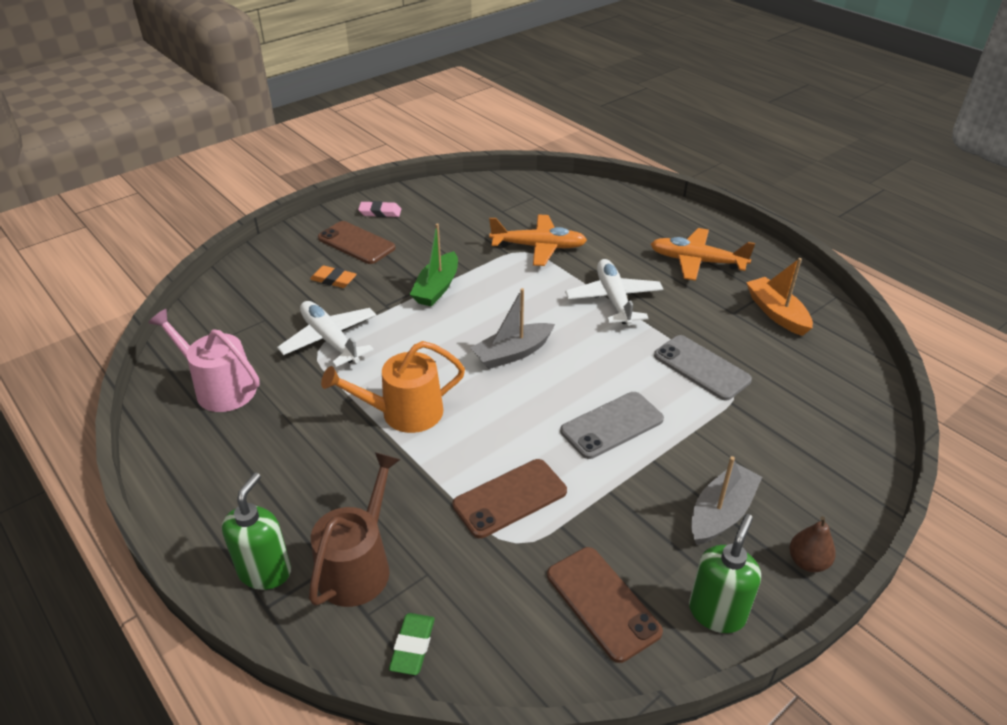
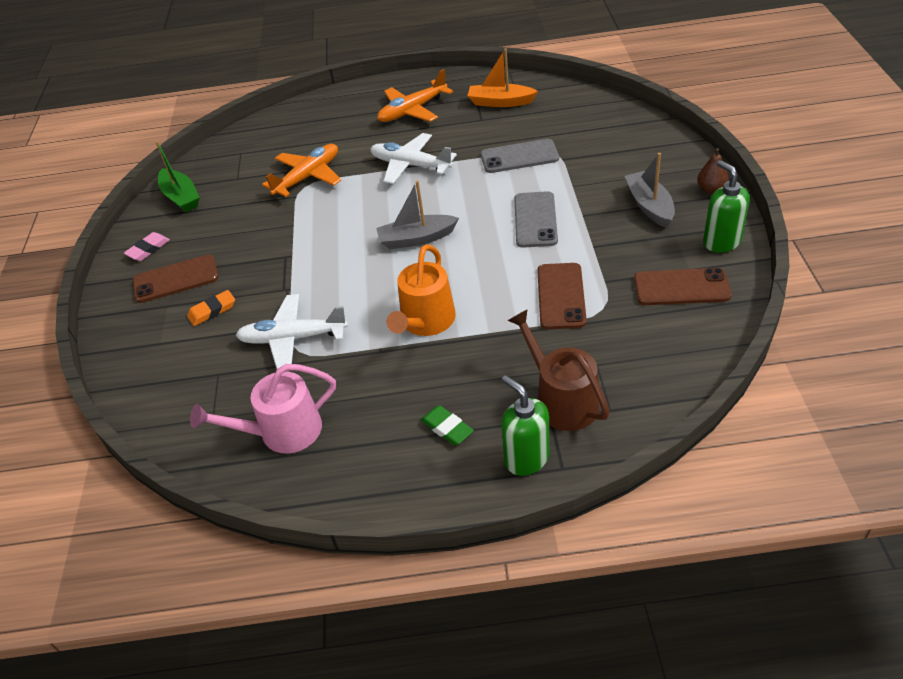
camera: 50 degrees left, 5 degrees up
(413, 646) = (654, 393): green eraser -> green eraser (447, 428)
(437, 288) = (295, 251): green boat -> green boat (181, 197)
(512, 353) = (416, 239): grey boat -> grey boat turned 75 degrees clockwise

